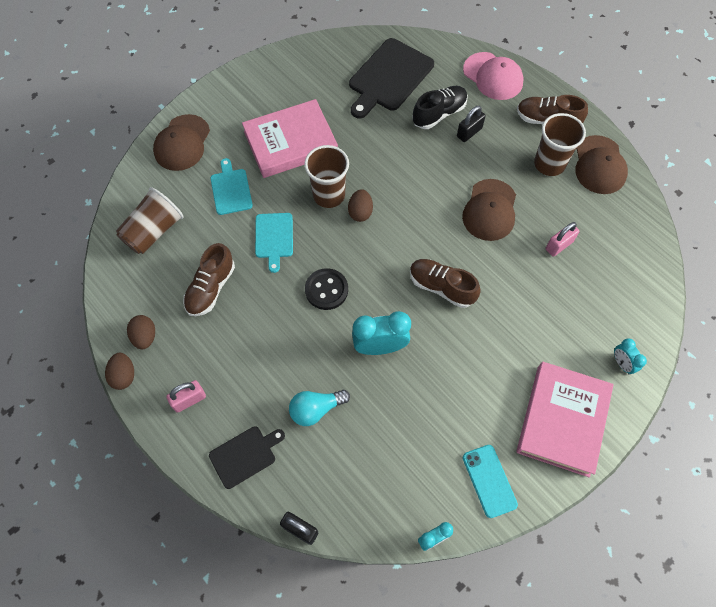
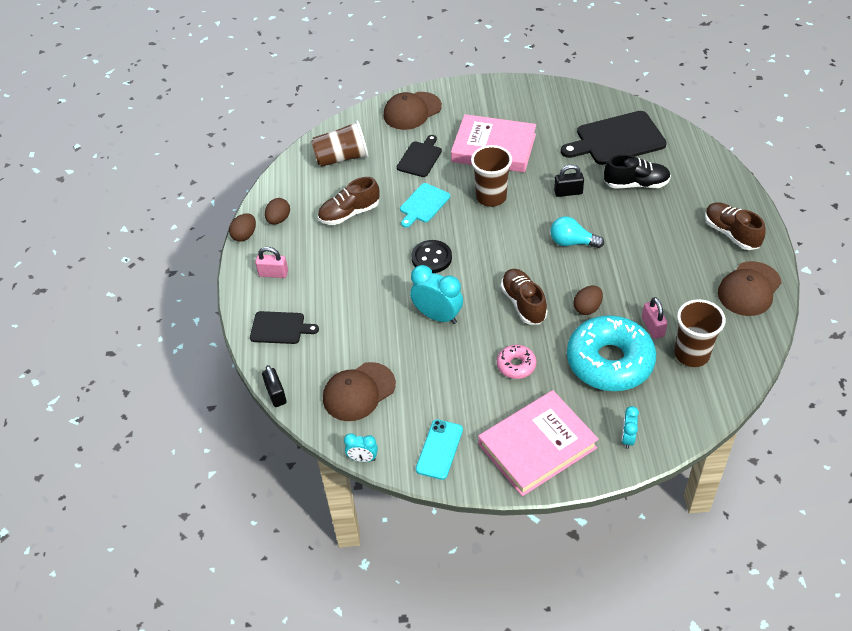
camera: 40 degrees right, 15 degrees down
(231, 190) = (420, 158): turquoise cutting board -> black cutting board
(316, 409) = (354, 329): turquoise light bulb -> turquoise light bulb (572, 242)
(360, 212) = (505, 220): brown egg -> brown egg (587, 308)
(469, 132) = (650, 209): black padlock -> black padlock (568, 192)
(484, 353) = (516, 365): none -> pink donut
(490, 210) = (615, 272): brown cap -> brown cap (359, 392)
(493, 76) = (711, 179): pink cap -> none
(549, 164) = (701, 265): brown cup -> brown cup (691, 354)
(553, 300) = (609, 361): none -> turquoise donut
(559, 245) = (653, 327): pink padlock -> pink padlock turned 75 degrees clockwise

